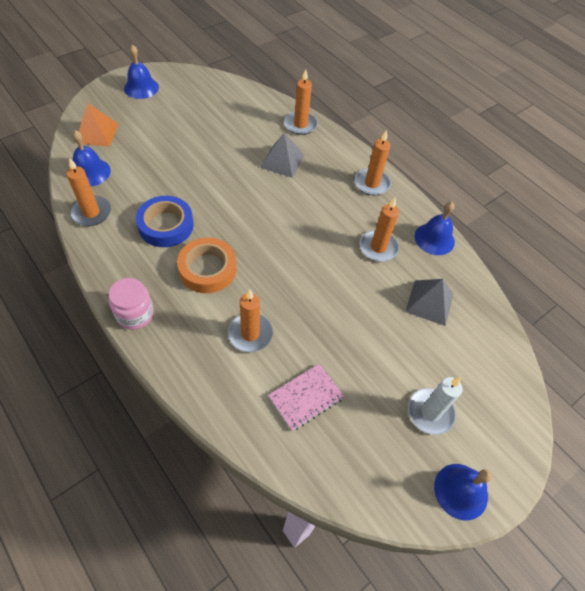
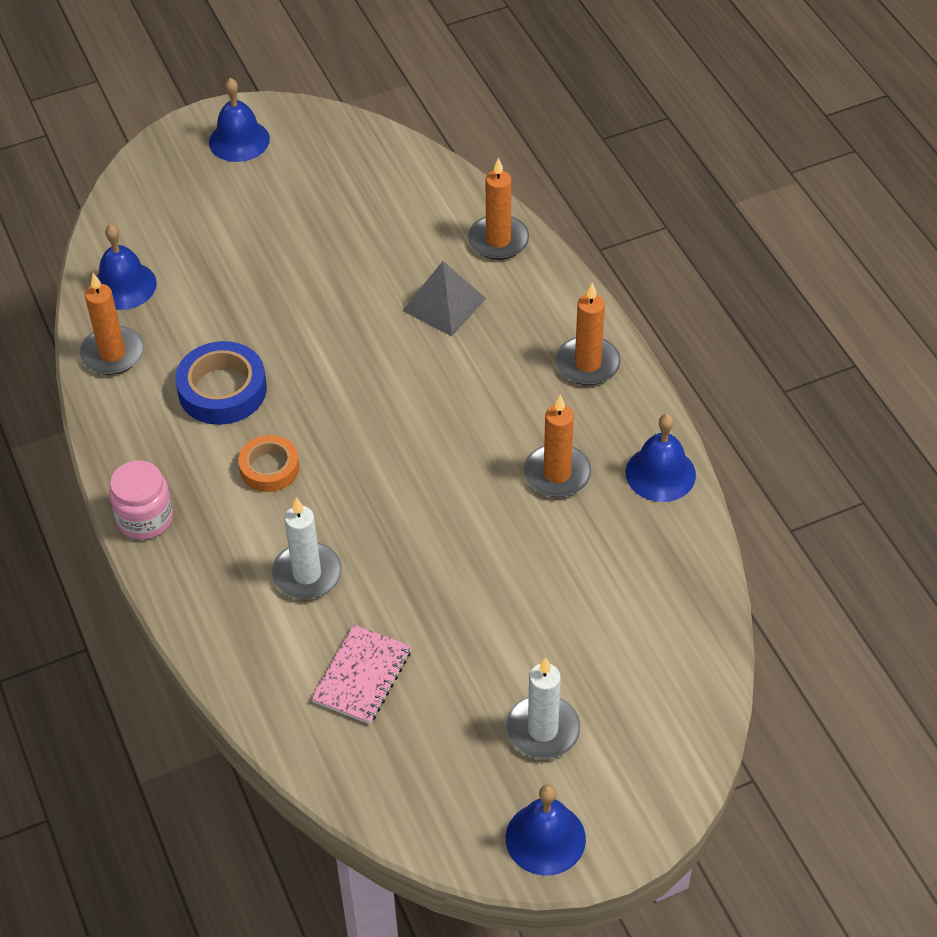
camera: 20 degrees right, 5 degrees down
(97, 133) = (148, 218): orange pyramid -> none
(207, 269) = (269, 468): orange tape -> orange tape, size x0.65
(250, 334) = (307, 574): orange candle -> white candle
(306, 397) = (362, 676): pink notebook -> pink notebook turned 45 degrees counterclockwise
(429, 302) = (608, 573): grey pyramid -> none

